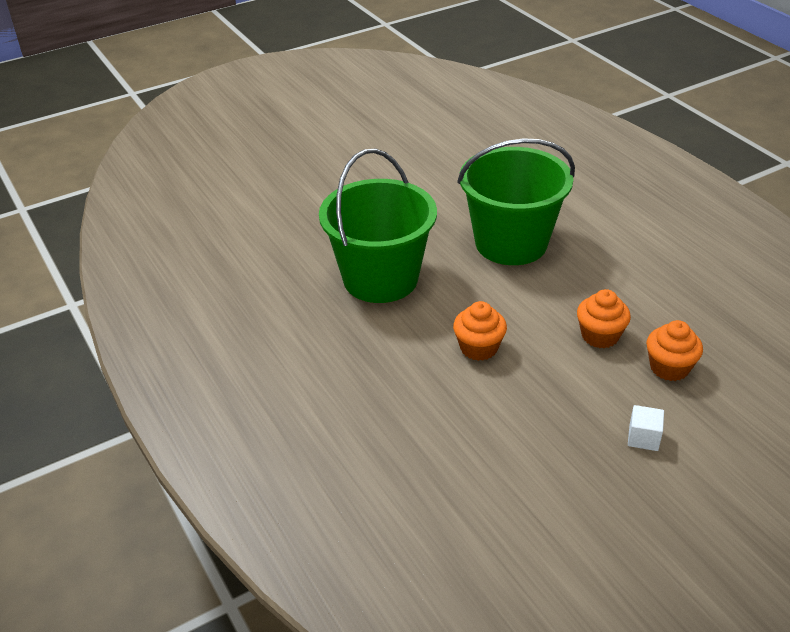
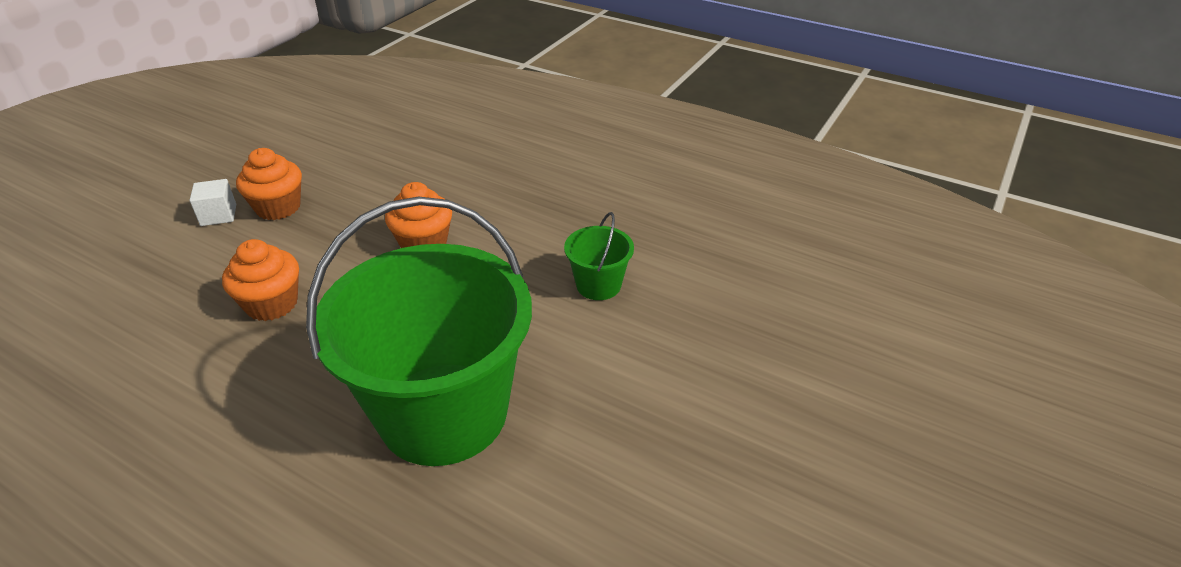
camera: 150 degrees right, 0 degrees up
(380, 279) = (598, 285): green bucket -> green bucket, size x0.42
(669, 368) = (178, 292): orange cupcake -> orange cupcake (278, 207)

